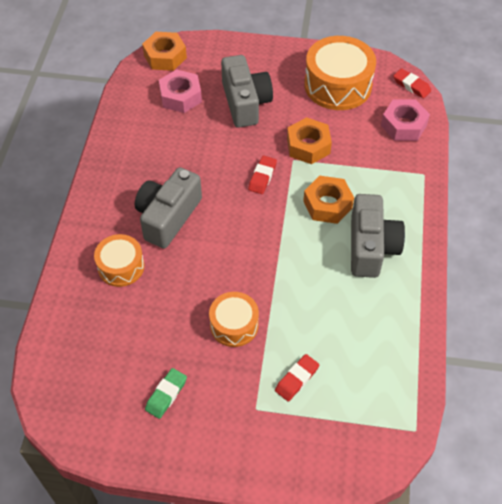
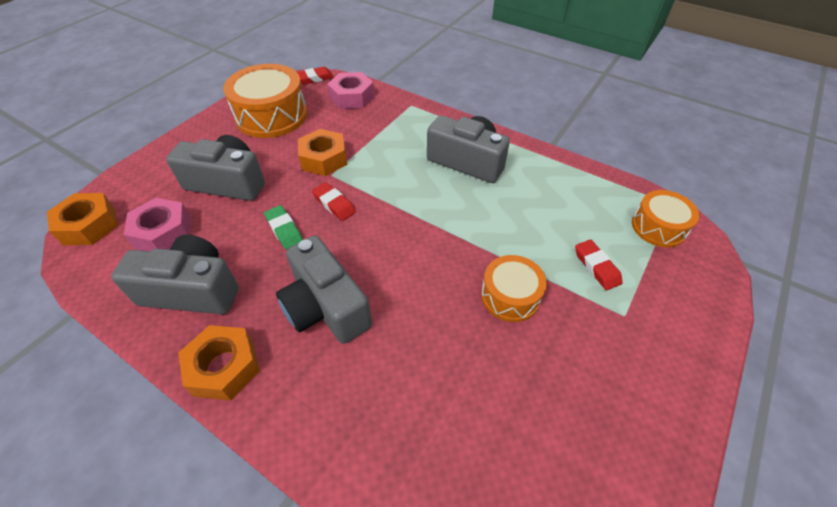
camera: 65 degrees left, 5 degrees down
(121, 266) = (367, 388): orange drum -> orange drum (658, 227)
(145, 140) = (192, 290): none -> grey camera
(166, 395) = (584, 402): green eraser -> green eraser (284, 230)
(327, 204) = (402, 171): orange nut -> orange nut (224, 367)

